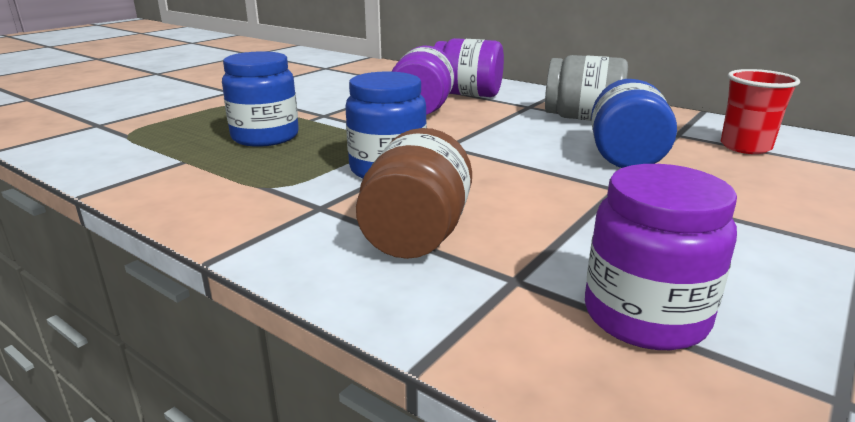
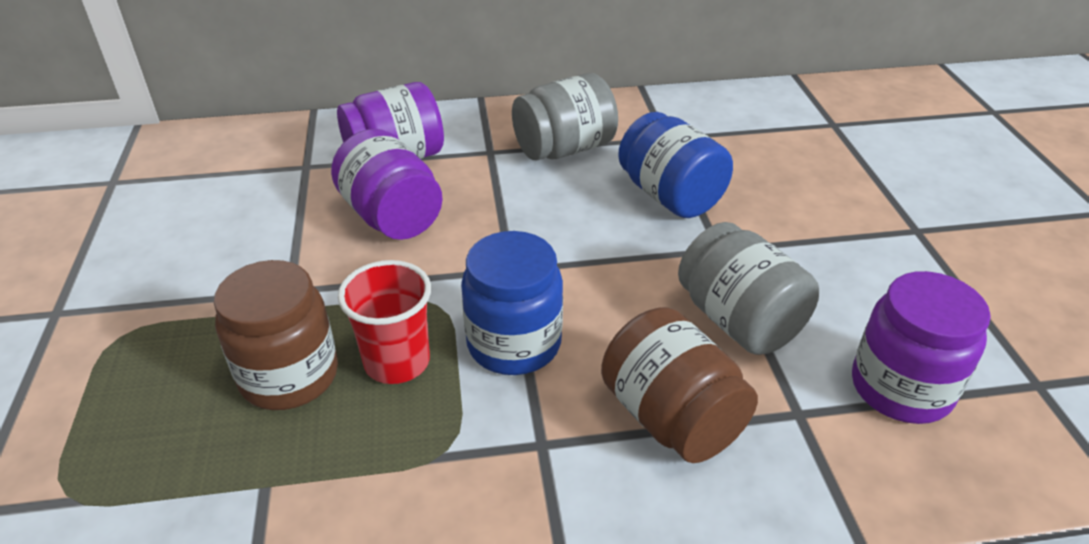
camera: 45 degrees left, 15 degrees up
(265, 137) = (289, 376): blue jar -> brown jar
(561, 221) = (739, 321): none -> grey jar
(745, 147) = (730, 132): red cup -> red cup (397, 362)

